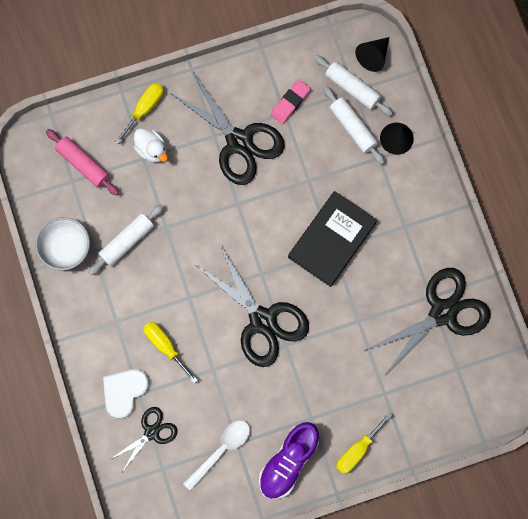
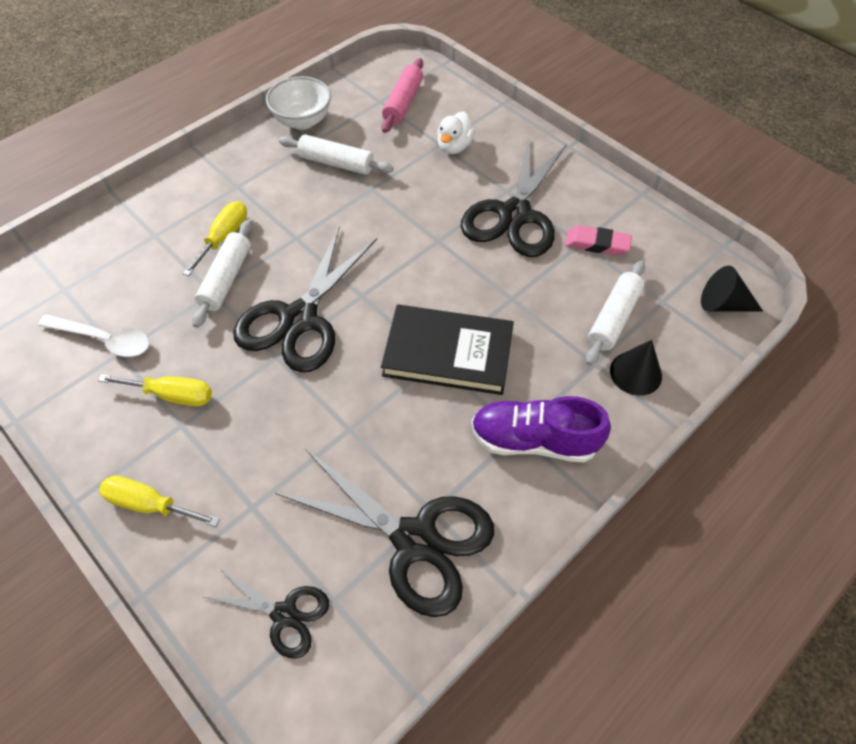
camera: 65 degrees right, 20 degrees down
(124, 391) = (153, 221): white heart -> none
(144, 109) = (496, 126): yellow screwdriver -> yellow screwdriver (172, 395)
(152, 432) = (109, 263): black scissors -> black scissors (284, 615)
(288, 462) = (108, 422): purple shoe -> purple shoe (534, 440)
(352, 88) = (664, 298): white rolling pin -> white rolling pin (226, 279)

